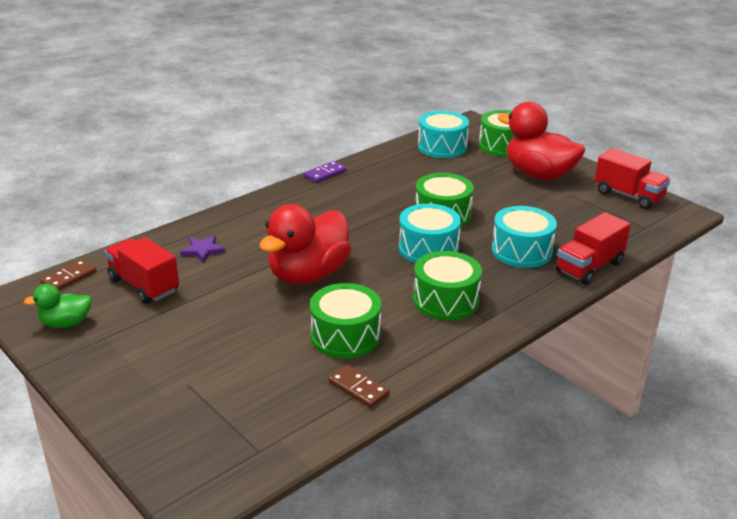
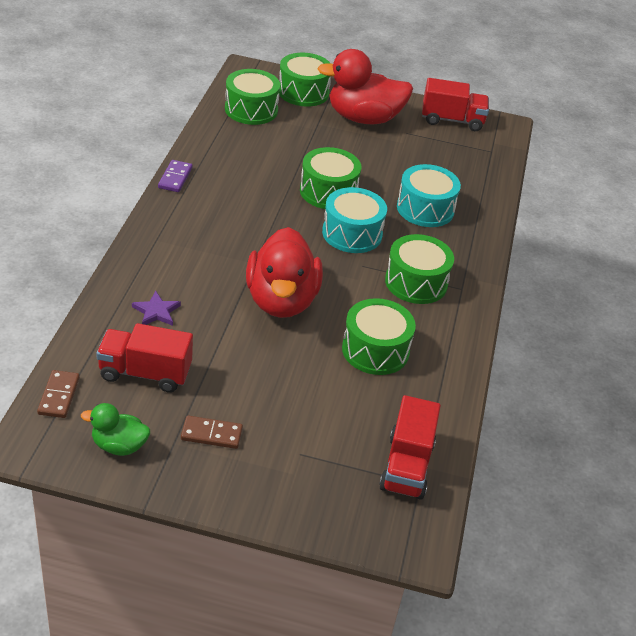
camera: 40 degrees left, 10 degrees up
(66, 323) = (119, 446): green duck -> green duck turned 60 degrees clockwise
(358, 388) = (434, 394): brown domino -> brown domino (211, 434)
(442, 147) = (251, 109): turquoise drum -> green drum
(589, 267) = (487, 207): red truck -> red truck (406, 466)

